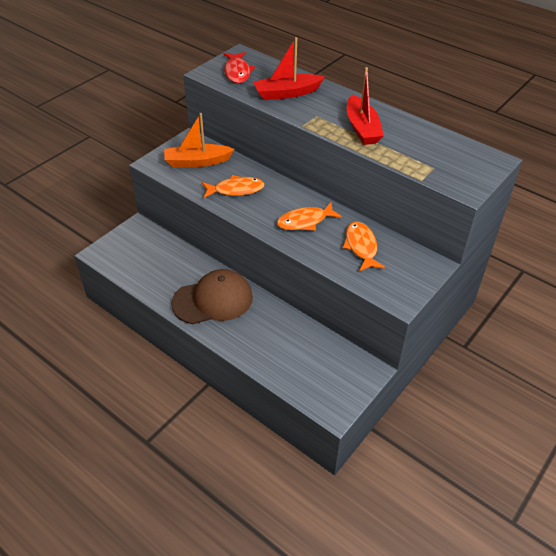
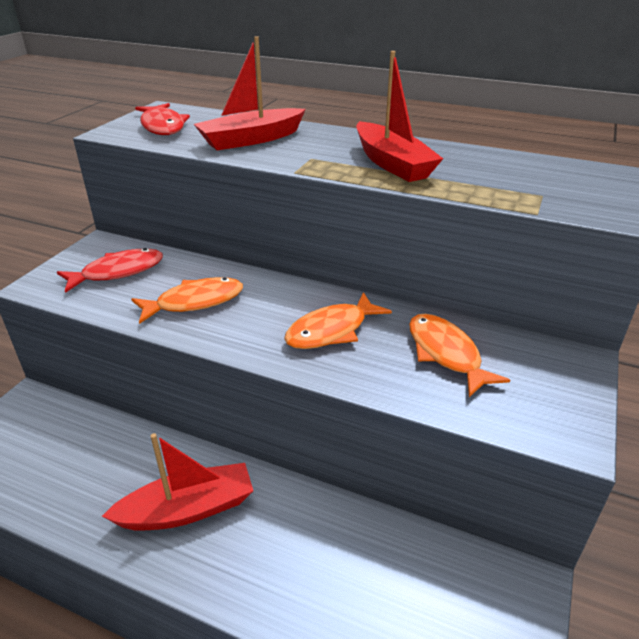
camera: 15 degrees left, 10 degrees down
(197, 162) = (118, 272): orange boat -> red fish
(213, 300) = (188, 509): brown cap -> red boat

